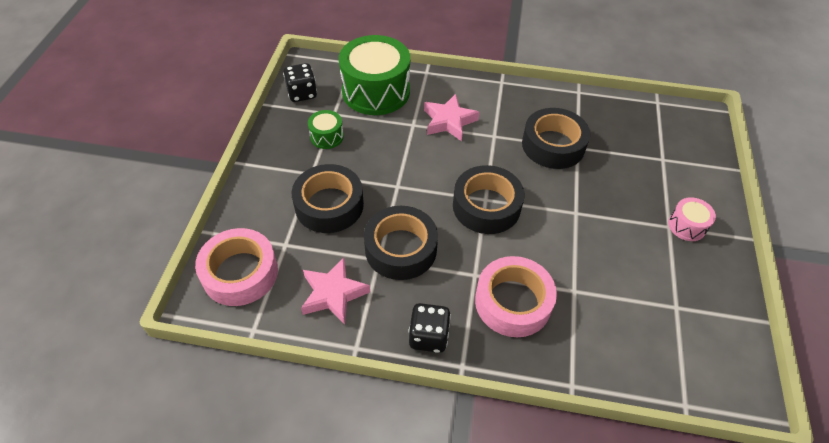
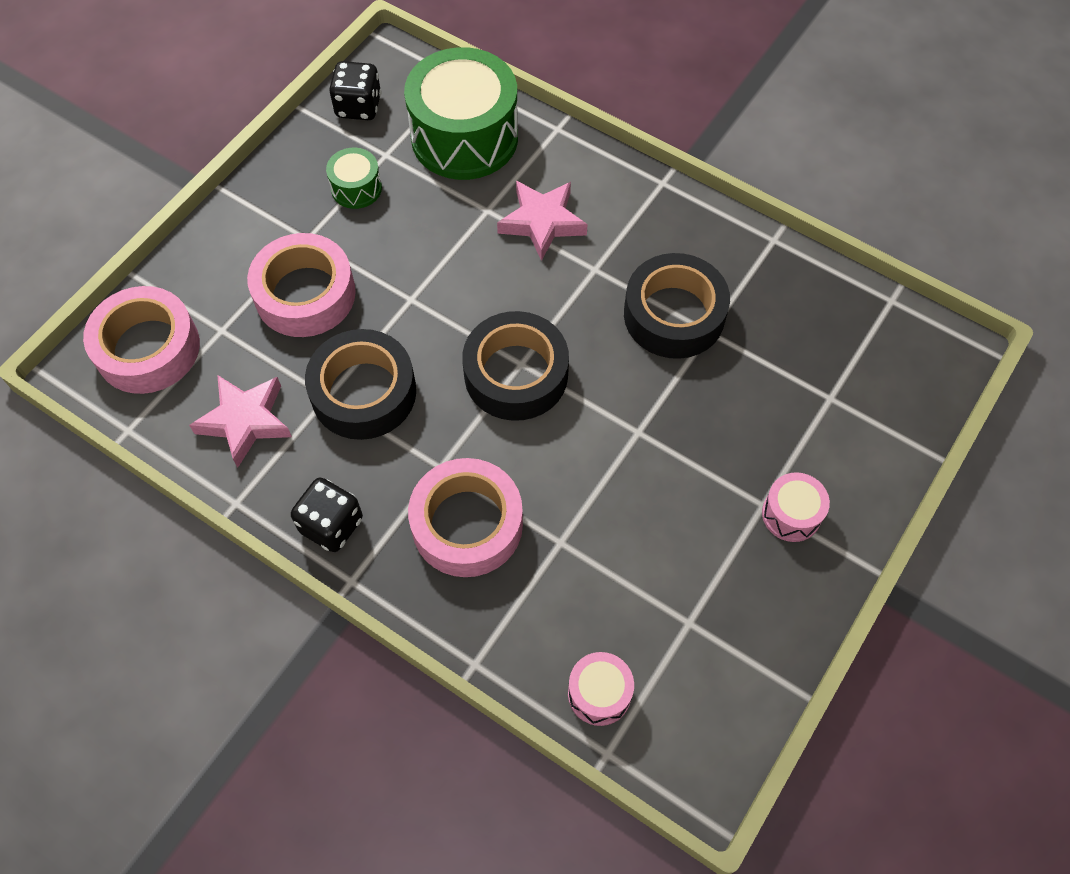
camera: 25 degrees right, 10 degrees up
(329, 205) = (305, 294): black tape -> pink tape
(656, 371) = (599, 693): none -> pink drum

